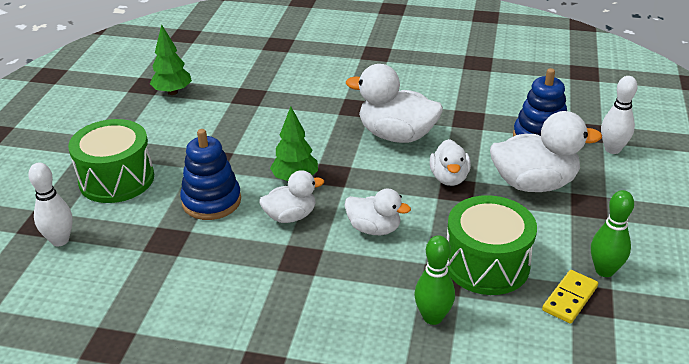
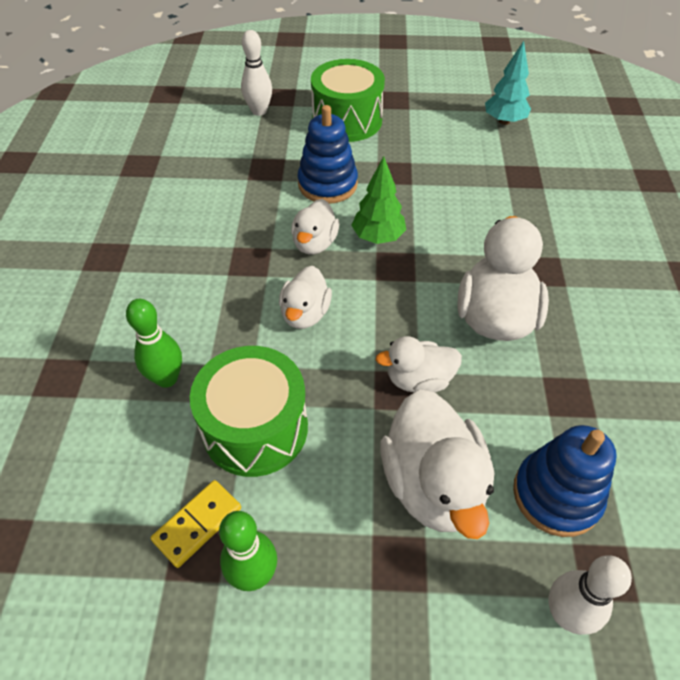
camera: 80 degrees right, 15 degrees up
(173, 92) = (504, 121): green tree -> turquoise tree
(290, 216) = (315, 243): white duck -> white duck turned 45 degrees clockwise
(570, 298) = (197, 524): yellow domino -> yellow domino turned 75 degrees counterclockwise

